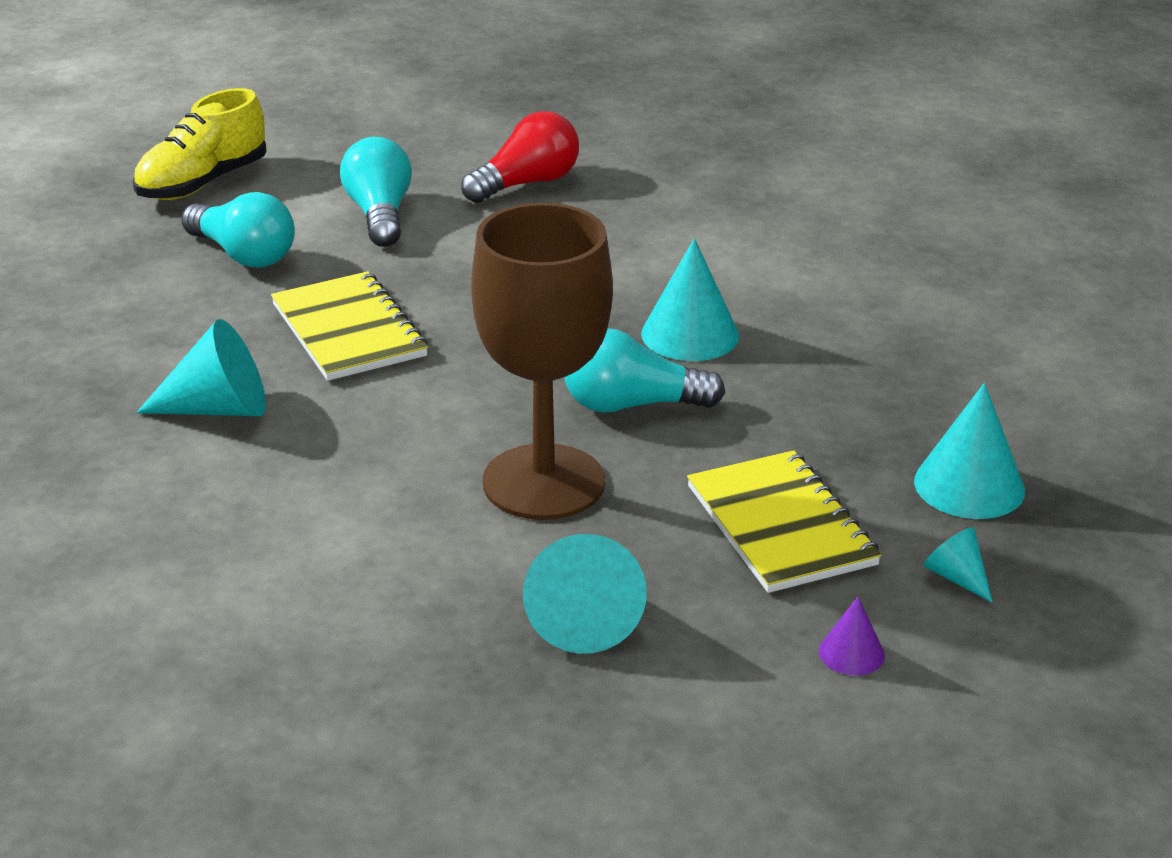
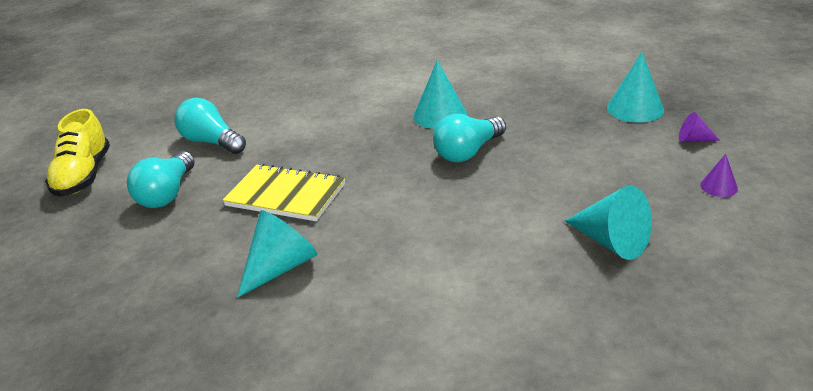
camera: 40 degrees left, 0 degrees up
(244, 255) = (167, 194): turquoise light bulb -> turquoise light bulb turned 105 degrees clockwise
(527, 183) = (262, 97): red light bulb -> none
(543, 482) = (492, 201): brown goblet -> none
(781, 525) = (607, 160): yellow notebook -> none
(956, 577) = (693, 139): turquoise cone -> purple cone

